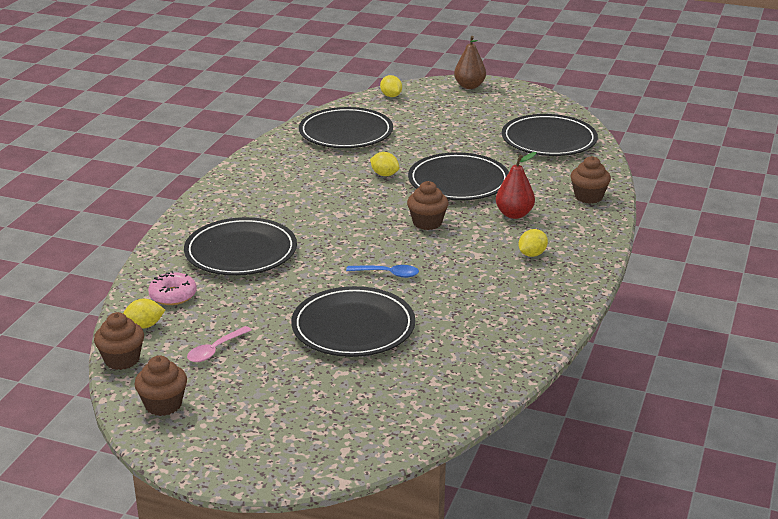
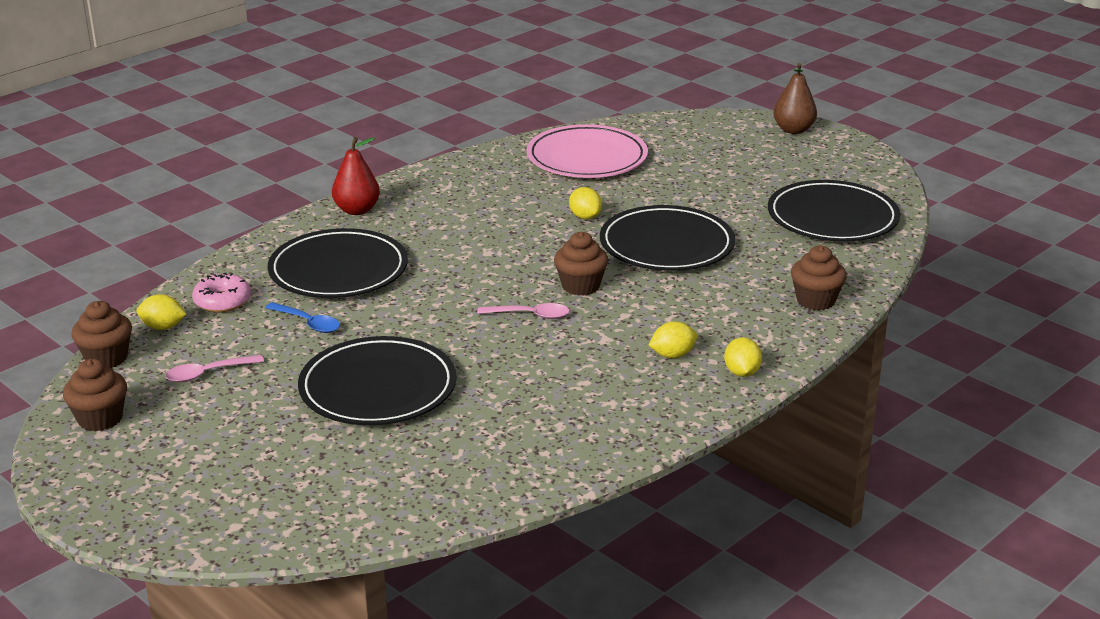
camera: 25 degrees right, 0 degrees up
(346, 133) = (587, 158): black plate -> pink plate
(388, 274) = (476, 336): blue spoon -> blue spoon (308, 323)
(391, 96) = (683, 124): yellow lemon -> yellow lemon (741, 372)
(412, 251) = (530, 315): none -> pink spoon
(514, 214) = (697, 300): red pear -> red pear (357, 210)

